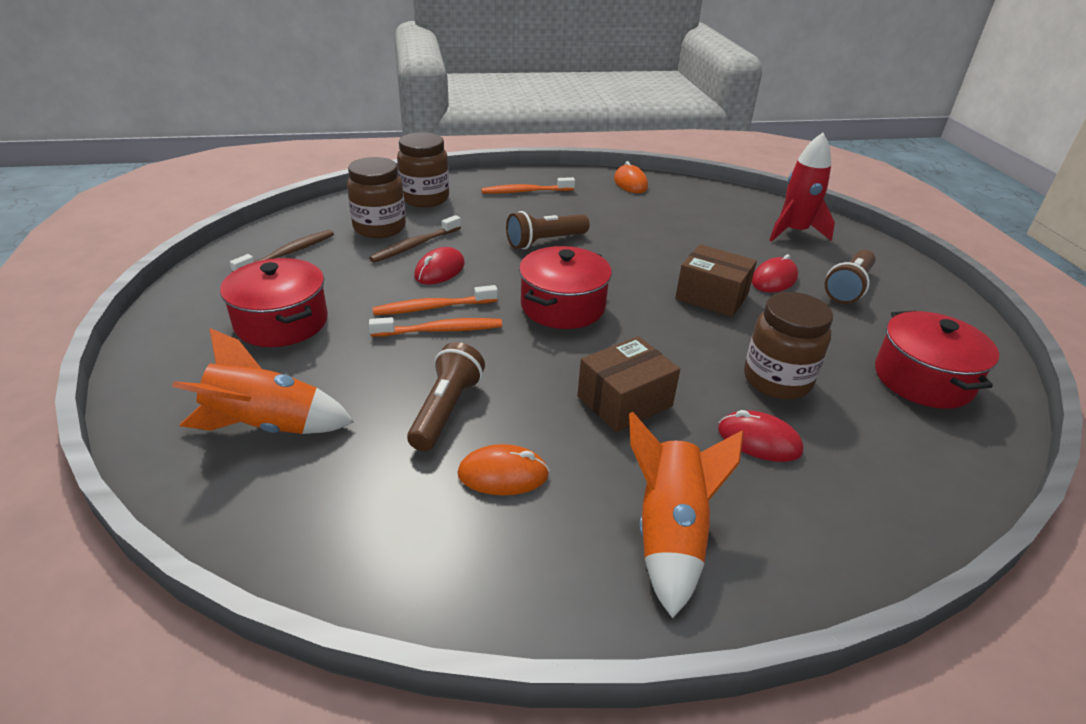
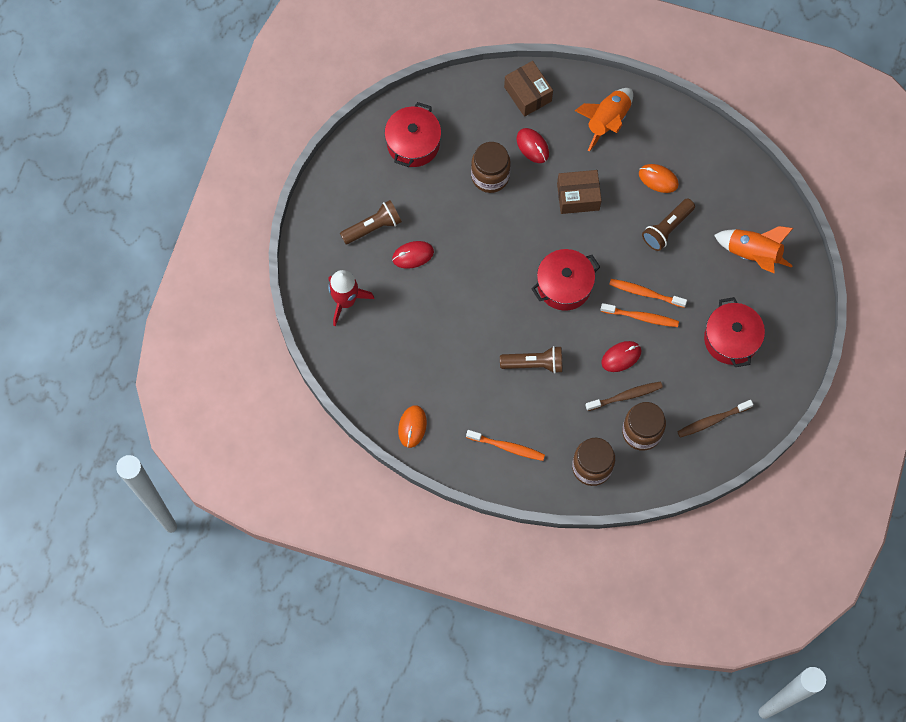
camera: 150 degrees left, 35 degrees up
(711, 296) = (467, 256): brown box -> brown box (528, 94)

